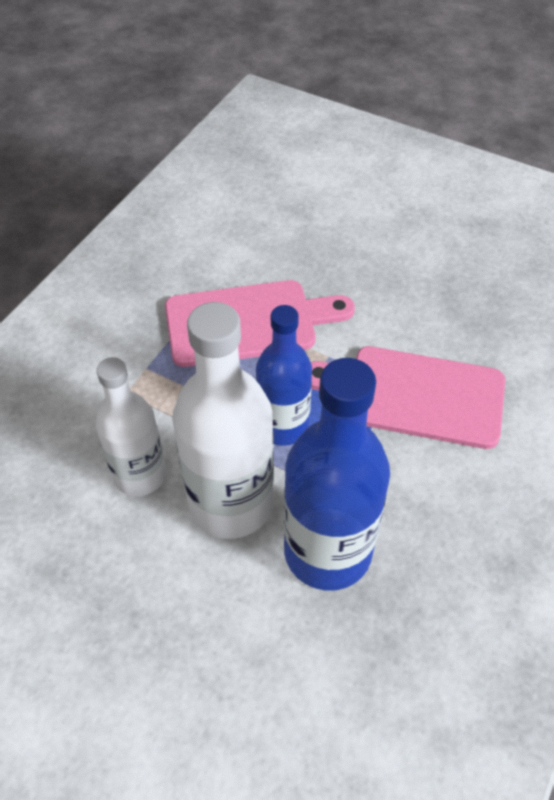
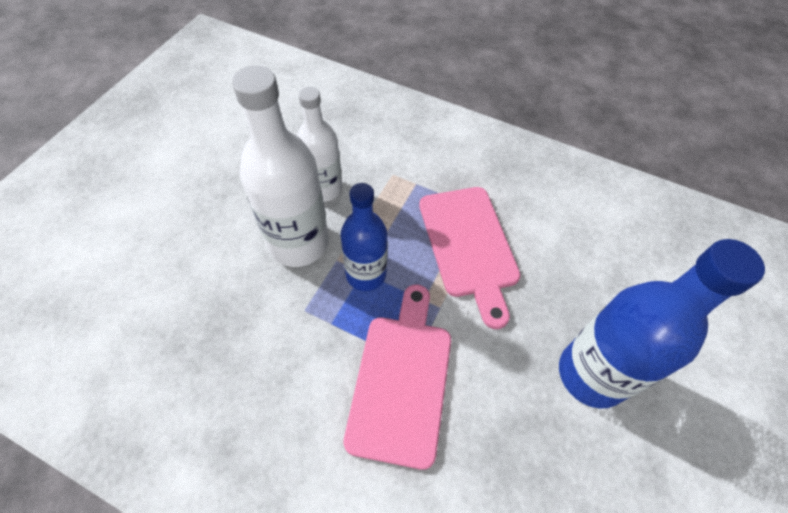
camera: 85 degrees right, 5 degrees up
(327, 551) = (253, 306): blue bottle -> blue bottle (591, 374)

